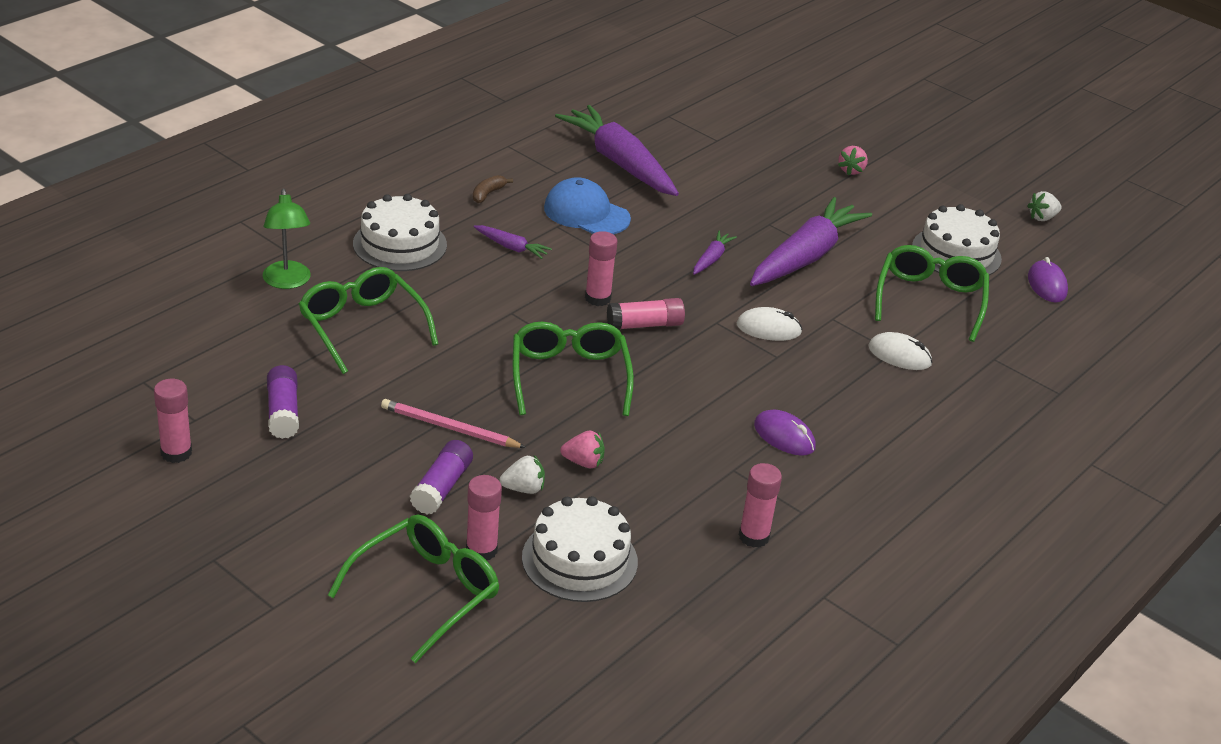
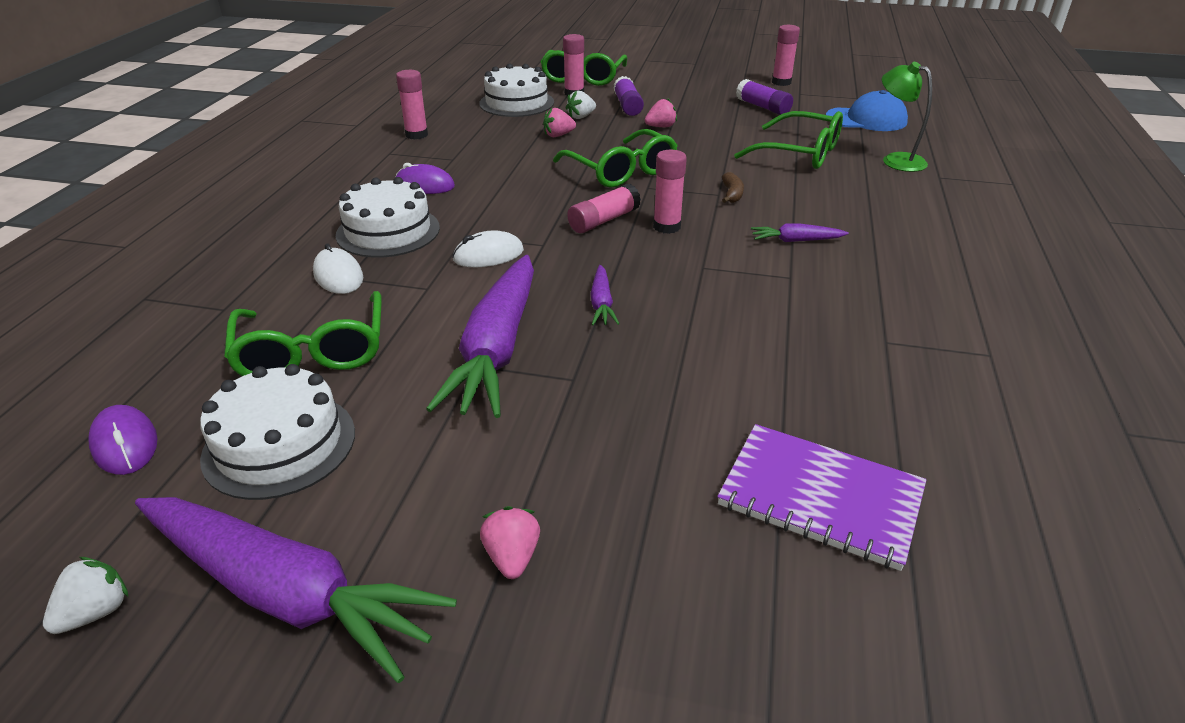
camera: 155 degrees right, 0 degrees up
(400, 244) = (880, 209): white cake -> white cake (388, 231)
(450, 428) = (660, 127): pink pencil -> pink strawberry
(488, 194) = (900, 283): brown banana -> brown banana (731, 194)
(586, 213) = (783, 302): blue cap -> blue cap (866, 119)
(619, 163) = (844, 391): purple carrot -> purple carrot (286, 592)
(691, 137) = (820, 497): none -> purple notebook
(899, 355) = (338, 276): white mouse -> white mouse turned 60 degrees clockwise

